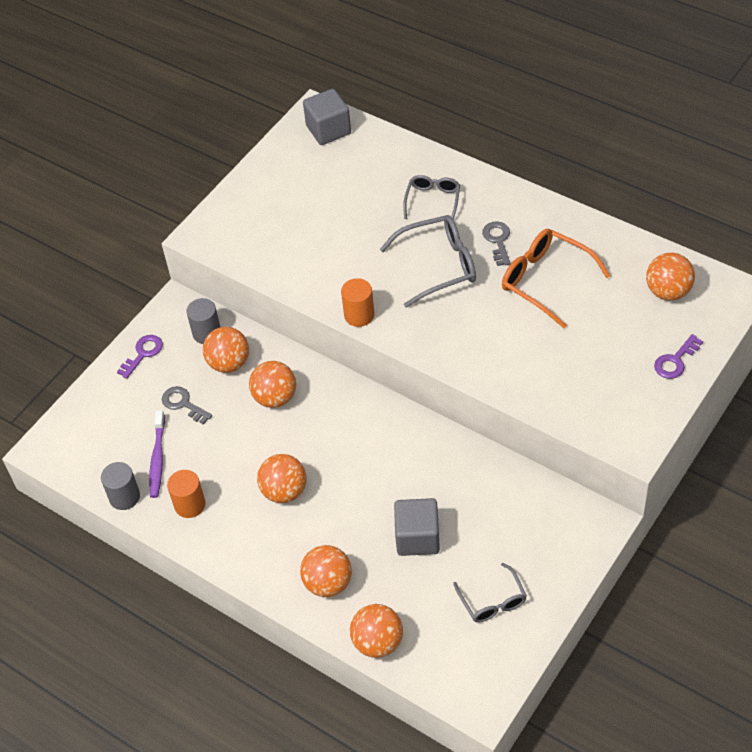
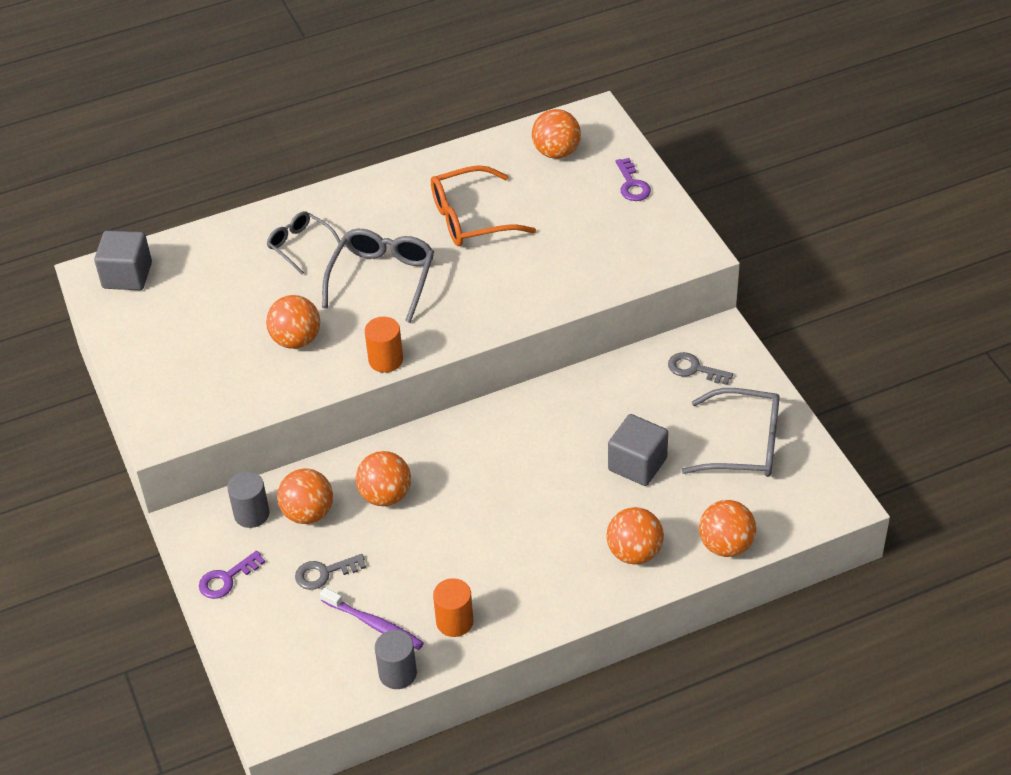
camera: 60 degrees left, 5 degrees down
(143, 353) = (226, 579): purple key -> purple key turned 105 degrees counterclockwise
(284, 491) = (503, 538): orange ball -> orange ball (296, 340)
(492, 601) = (744, 445): grey glasses -> grey glasses, size x1.62
(497, 240) = (393, 226): grey key -> grey key (694, 369)

